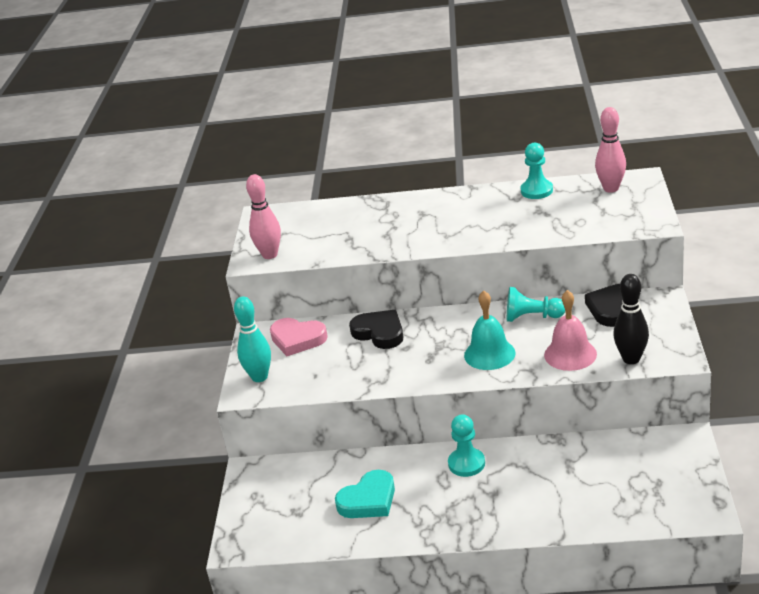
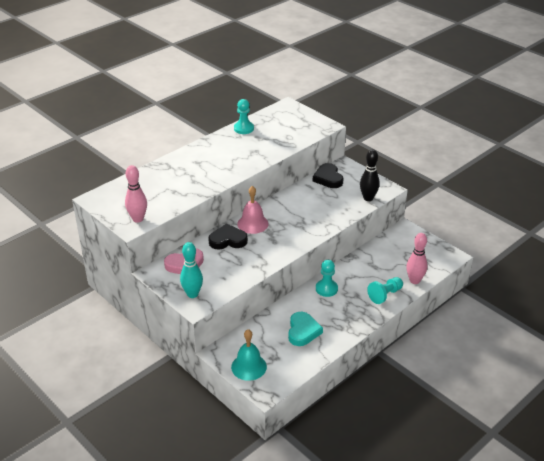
camera: 50 degrees left, 5 degrees up
(489, 354) = (300, 225): turquoise bell -> turquoise bell (249, 367)
(532, 317) = (296, 198): turquoise pawn -> turquoise pawn (385, 295)
(570, 354) = (338, 208): pink bell -> pink bell (252, 223)
(611, 188) = (280, 115): pink bowling pin -> pink bowling pin (414, 280)

